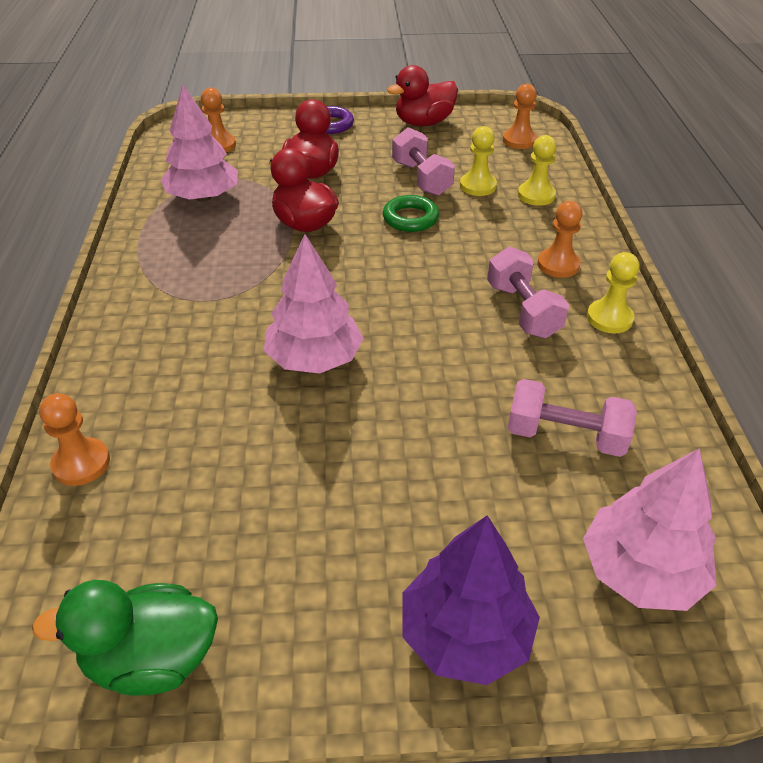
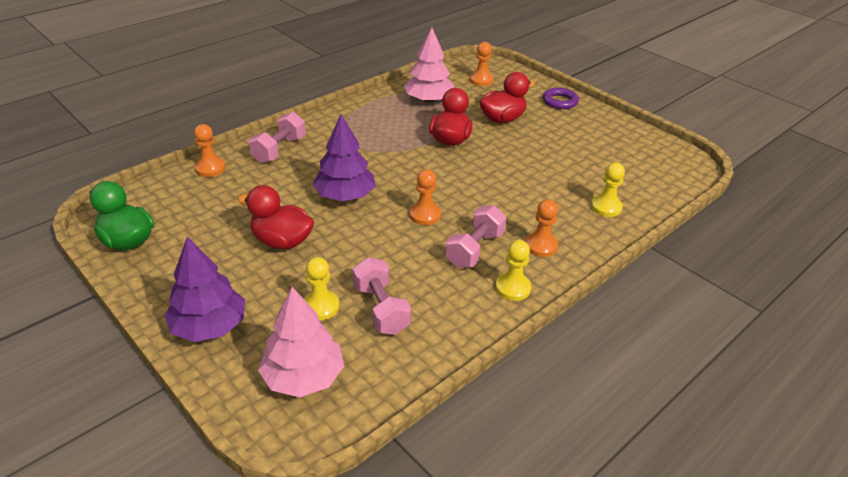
camera: 50 degrees right, 5 degrees down
(314, 358) = (345, 196): pink tree -> purple tree
(410, 218) = (507, 171): green ring -> none
(421, 178) = (554, 157): pink dumbbell -> pink dumbbell (279, 150)
(423, 123) = (618, 130): red duck -> red duck (282, 241)
(477, 186) = (580, 180): yellow pawn -> yellow pawn (321, 306)
(519, 140) = (662, 174): orange pawn -> orange pawn (425, 215)

